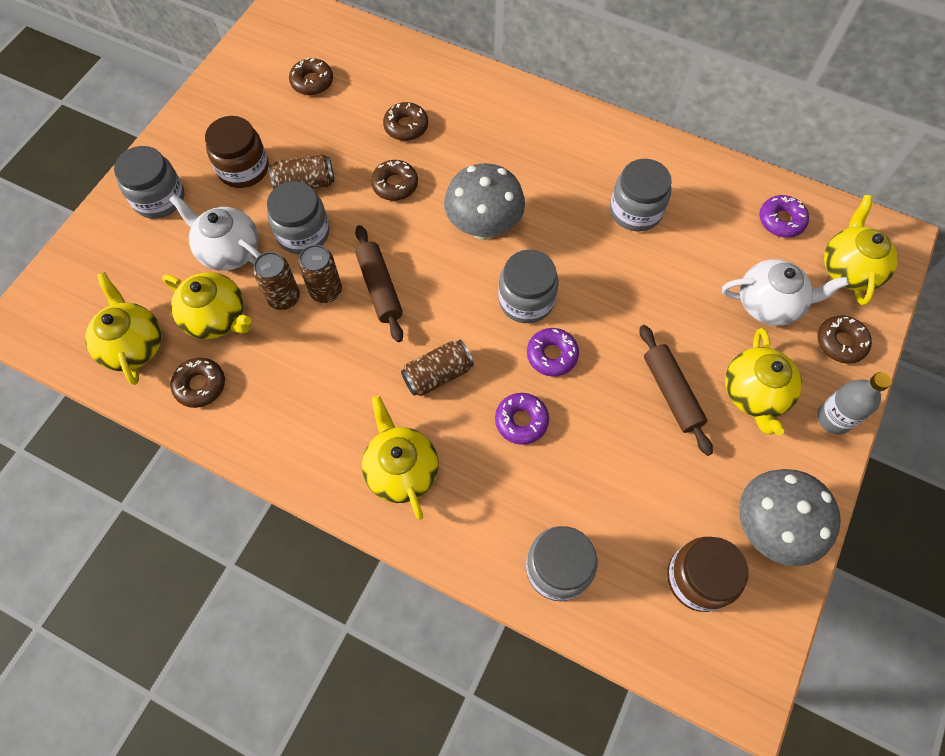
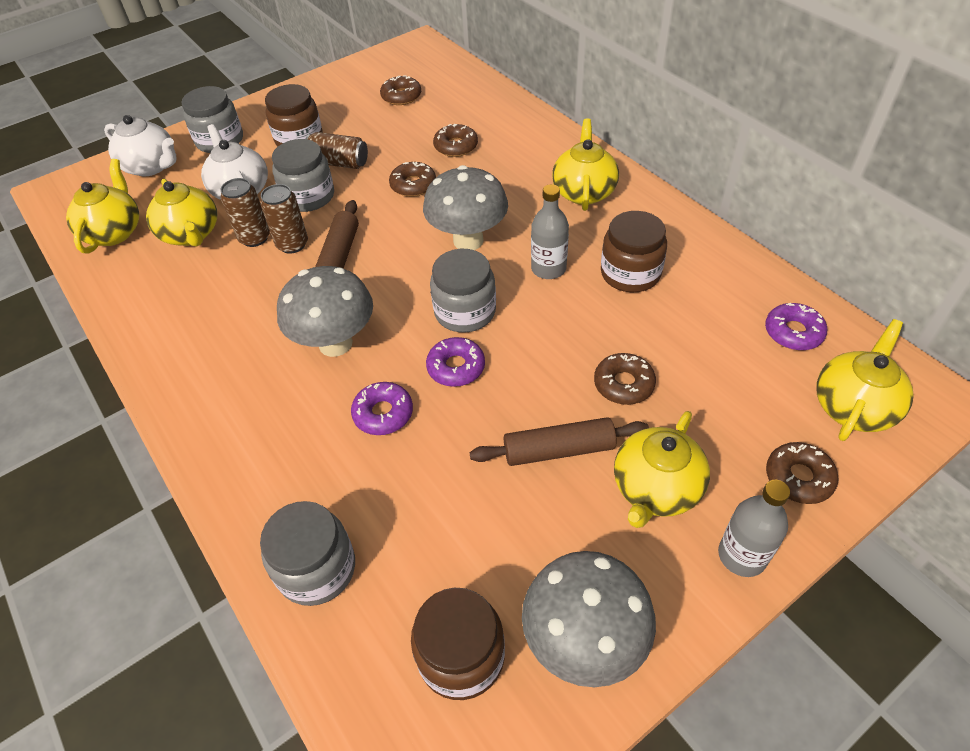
camera: 30 degrees right, 15 degrees down
(200, 385) = (136, 278): brown donut -> brown donut (623, 384)
(401, 470) = (240, 410): yellow teapot -> yellow teapot (584, 192)
(438, 375) = (335, 343): brown can -> grey mushroom
(568, 231) = (548, 269): none -> grey bottle
(635, 211) = (630, 273): grey jar -> brown jar
(671, 393) = (558, 450): brown rolling pin -> brown rolling pin turned 75 degrees clockwise
(769, 304) = (730, 406): white teapot -> white teapot (151, 166)

